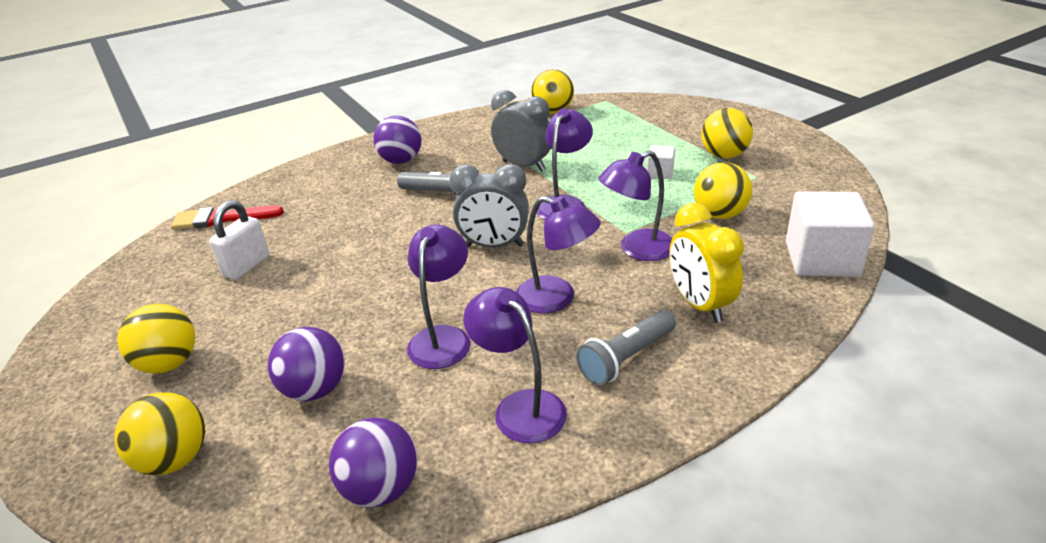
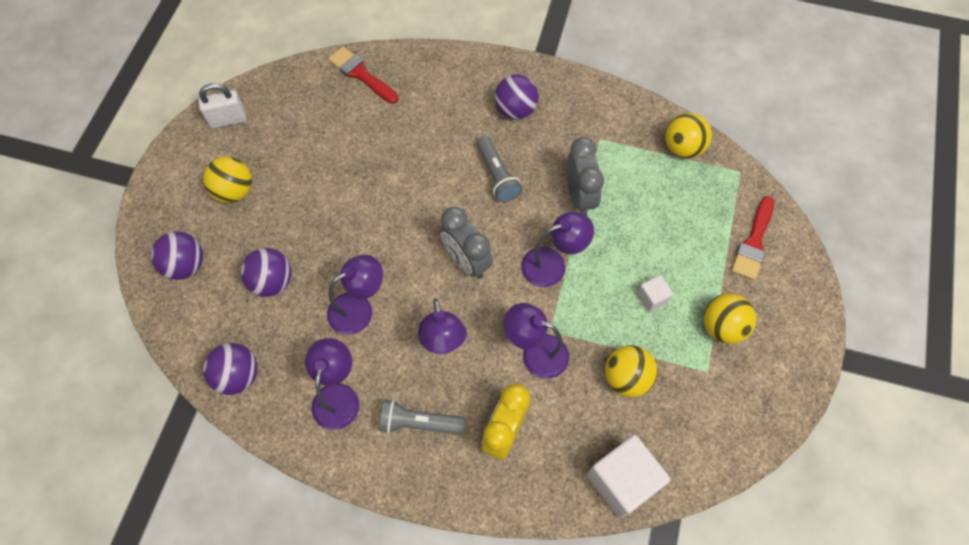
camera: 45 degrees right, 30 degrees up
(175, 459) = (186, 265): yellow ball -> purple ball
(247, 266) = (332, 140): white padlock -> white padlock (228, 119)
(669, 117) = (753, 242): none -> red brush

